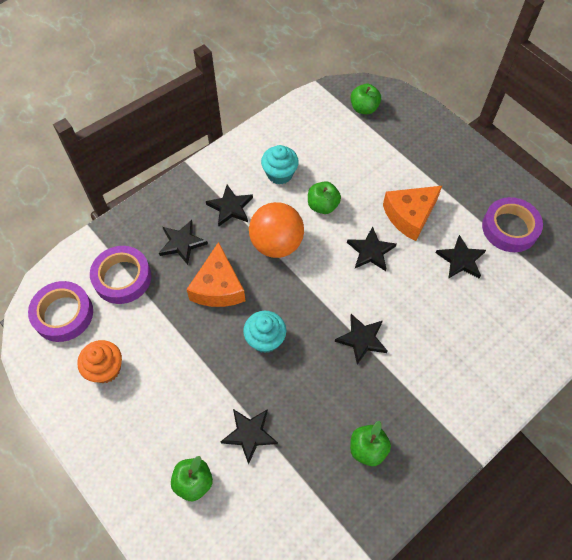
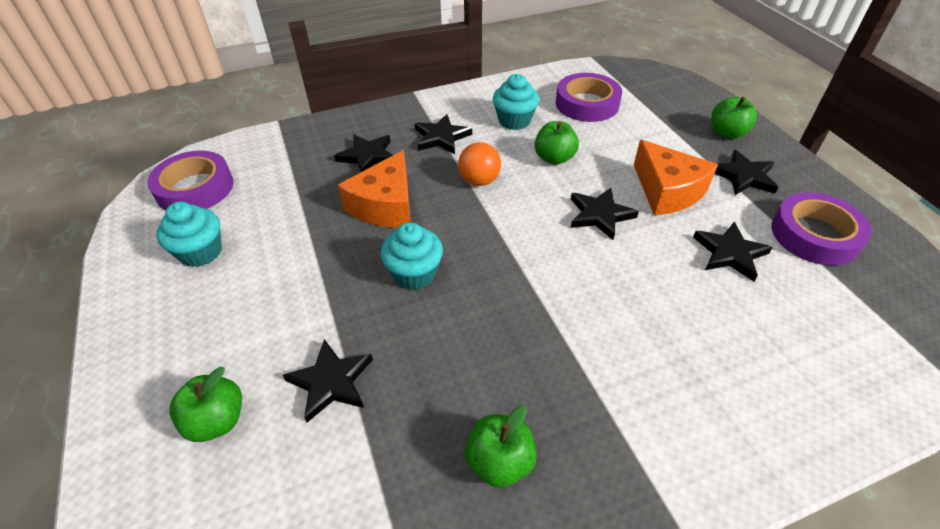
camera: 20 degrees right, 15 degrees down
(105, 369) = (201, 252): orange cupcake -> turquoise cupcake
(122, 278) = (281, 171): purple tape -> purple tape (587, 104)
(276, 244) = (479, 181): orange ball -> orange ball, size x0.60
(362, 339) = (549, 309): black star -> black star (744, 176)
(364, 108) = (640, 86): green apple -> green apple (727, 133)
(410, 216) = (667, 191): orange cheese -> orange cheese turned 105 degrees counterclockwise

